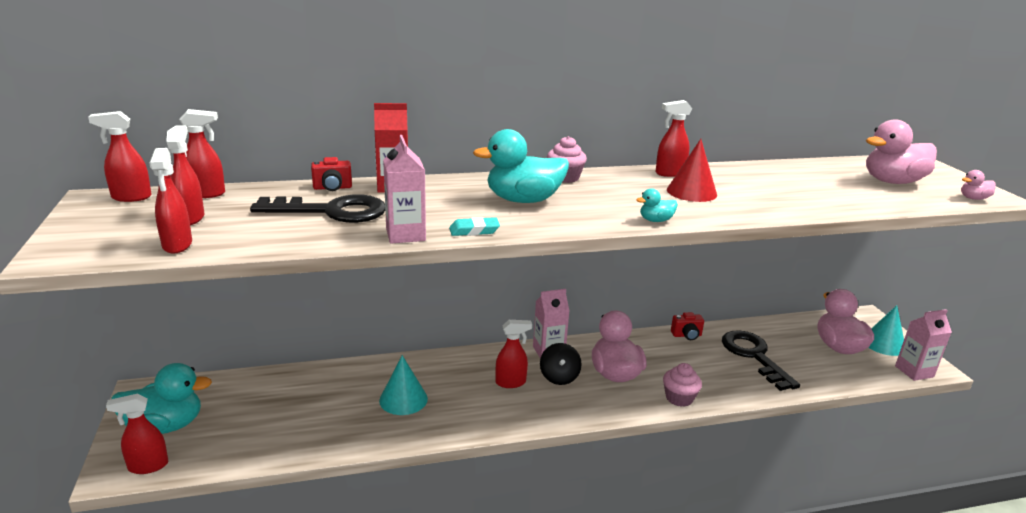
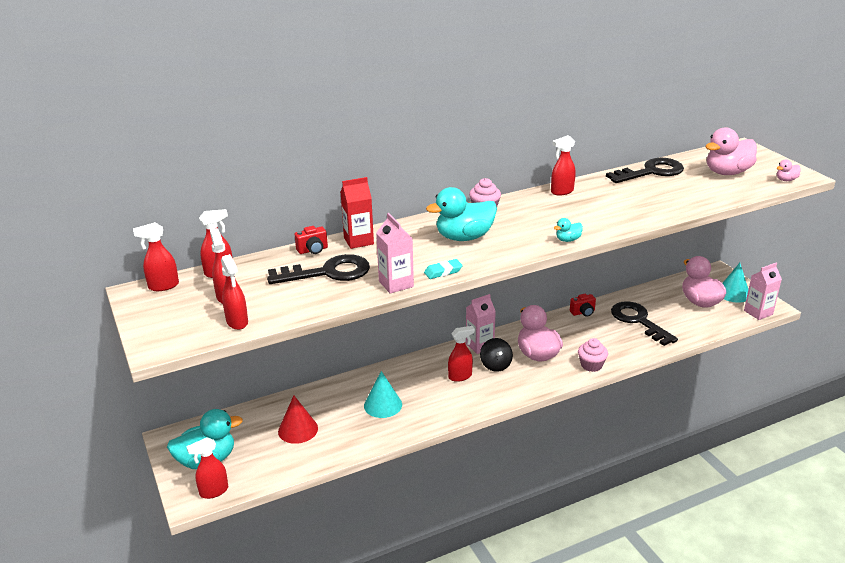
camera: 10 degrees left, 5 degrees up
(691, 192) = (584, 208): red cone -> red cone (298, 429)
(791, 169) = (651, 172): none -> black key

